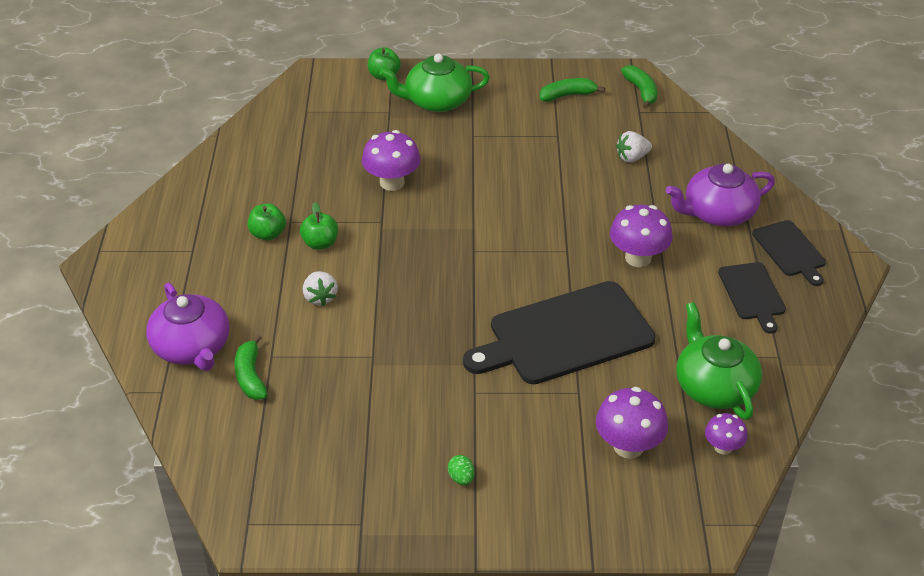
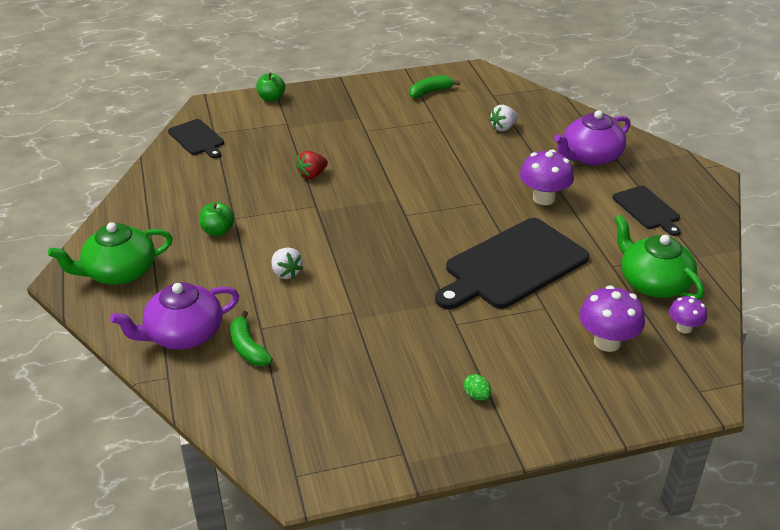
camera: 15 degrees left, 5 degrees down
(192, 348) = (183, 334): purple teapot -> purple teapot turned 105 degrees clockwise
(320, 243) = (268, 230): green apple -> none
(392, 182) = (312, 175): purple mushroom -> red strawberry
(437, 101) = (324, 110): green teapot -> green teapot (119, 272)
(641, 91) = (488, 81): green banana -> none
(790, 250) = (660, 174): black cutting board -> black cutting board (197, 138)

